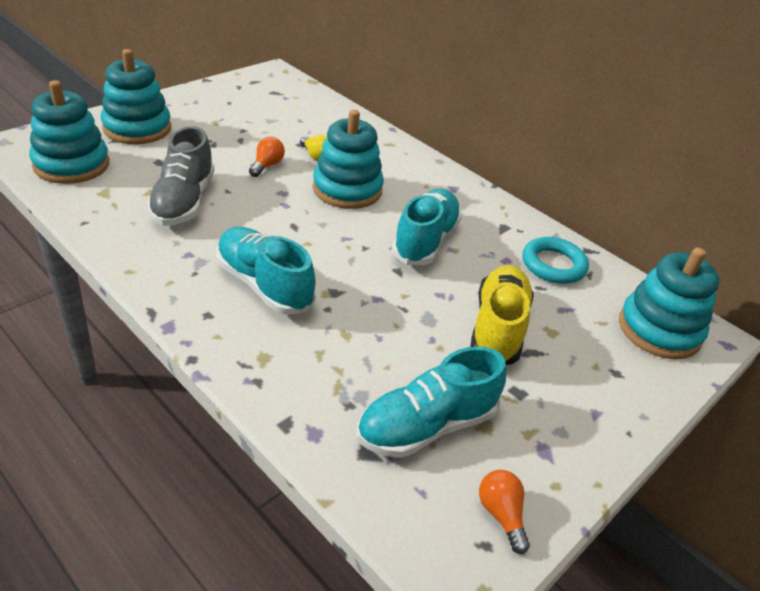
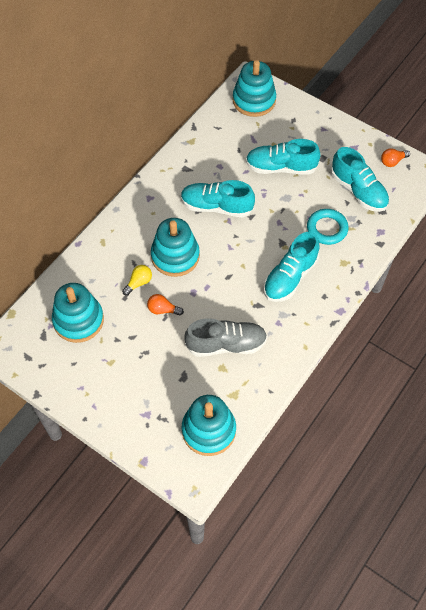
camera: 95 degrees left, 20 degrees up
(137, 128) = (141, 411): turquoise stacking toy -> turquoise stacking toy (78, 320)
(498, 328) = (281, 167): yellow shoe -> turquoise shoe
(553, 265) = (215, 144): turquoise ring -> turquoise ring (327, 229)

